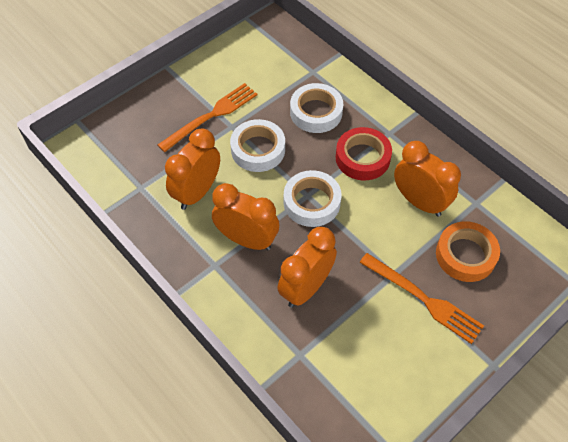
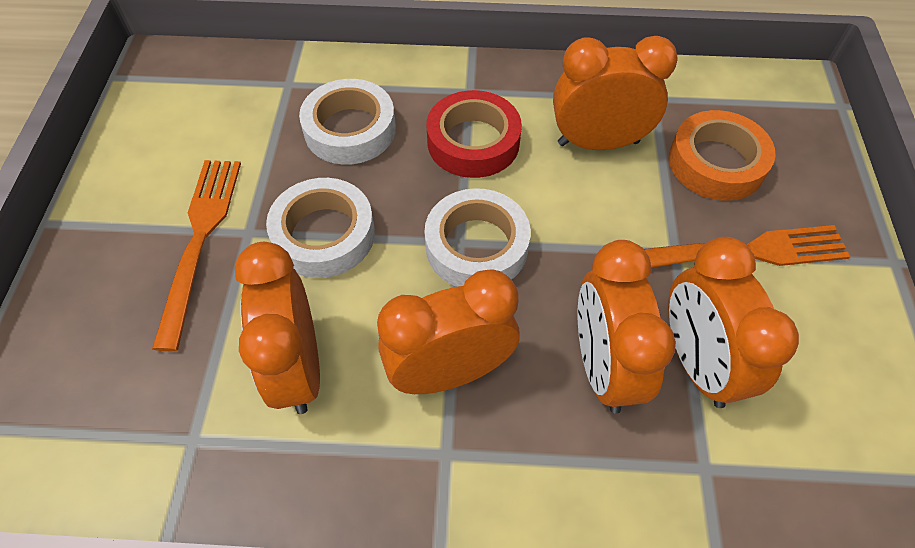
camera: 45 degrees left, 0 degrees up
(345, 320) = (697, 363): none -> orange clock

